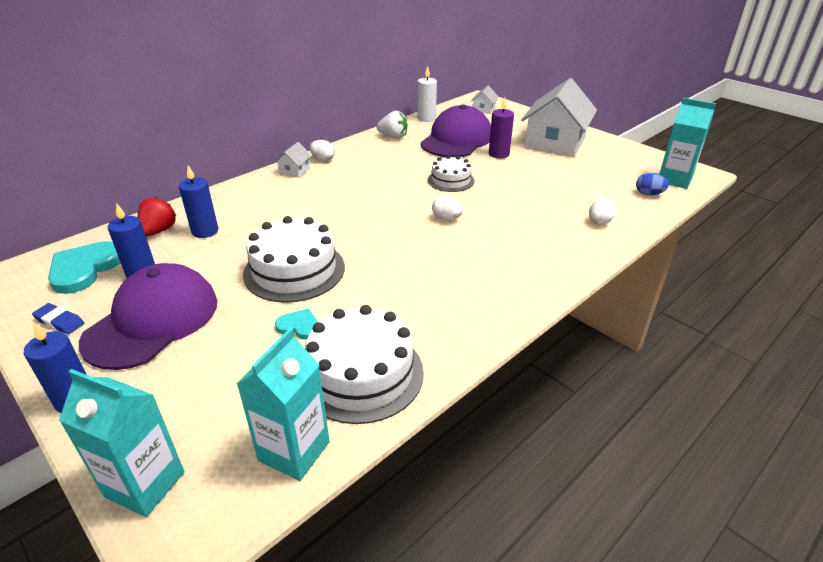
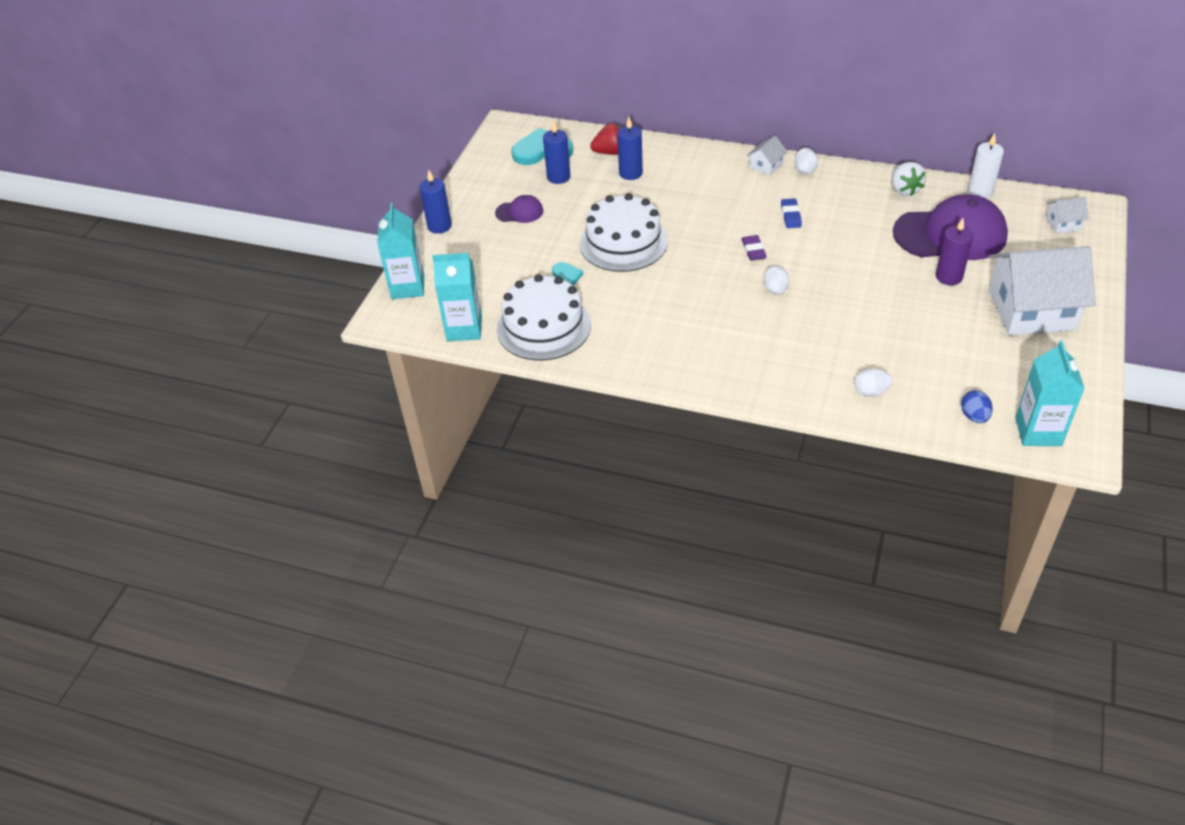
camera: 65 degrees right, 10 degrees up
(59, 321) = (489, 177): blue eraser -> blue eraser (790, 216)
(153, 321) = (519, 212): purple cap -> purple cap, size x0.46
(294, 171) = (766, 165): white house -> white house turned 45 degrees counterclockwise
(387, 210) = (753, 250): none -> purple eraser
(451, 180) = (850, 265): white cake -> none

